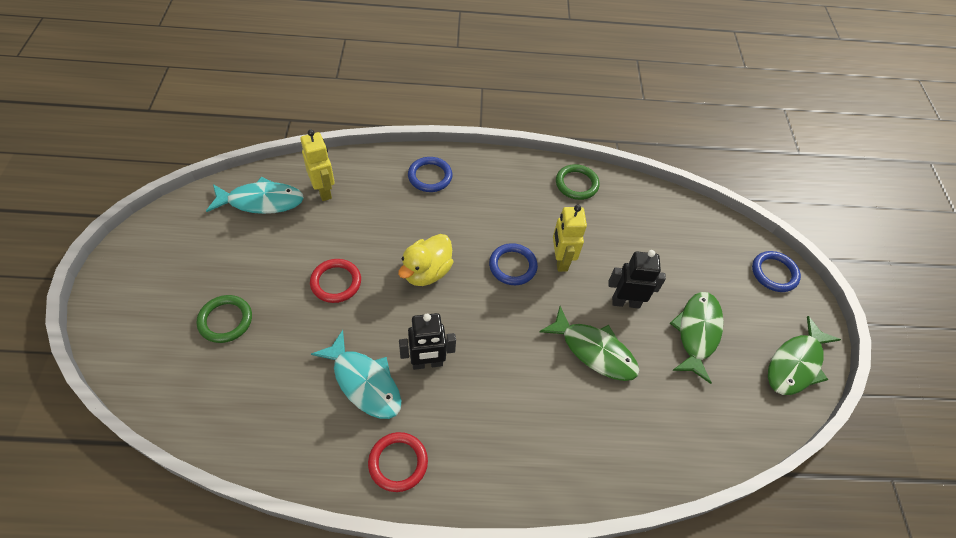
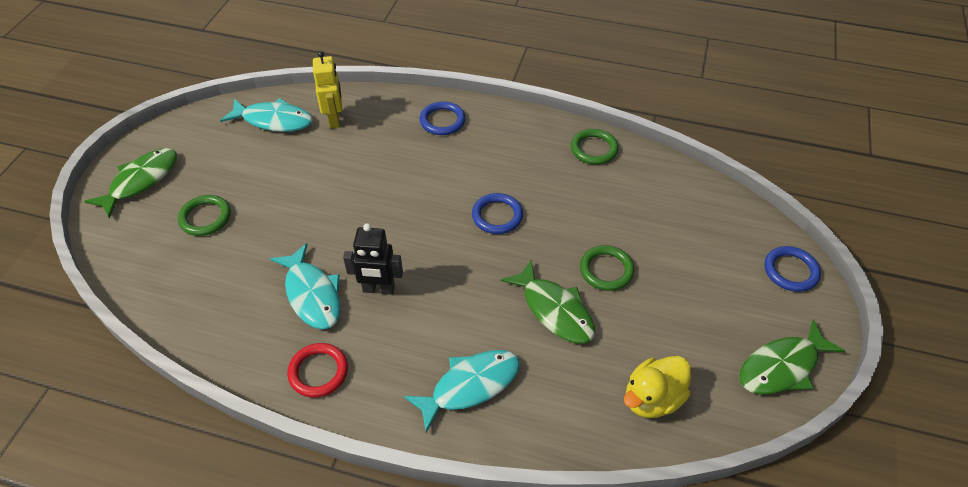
camera: 20 degrees right, 5 degrees down
(336, 282) = (317, 202): red ring -> none
(426, 272) = (407, 207): yellow duck -> yellow duck (652, 399)
(545, 443) = (470, 386): none -> turquoise fish
(560, 260) = (549, 219): yellow robot -> none
(625, 302) = (606, 270): black robot -> green ring
(697, 333) = (676, 314): green fish -> green fish (141, 181)

